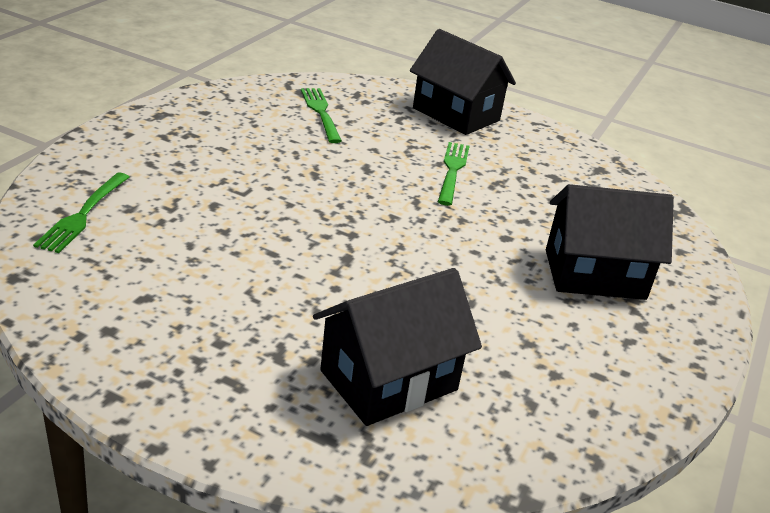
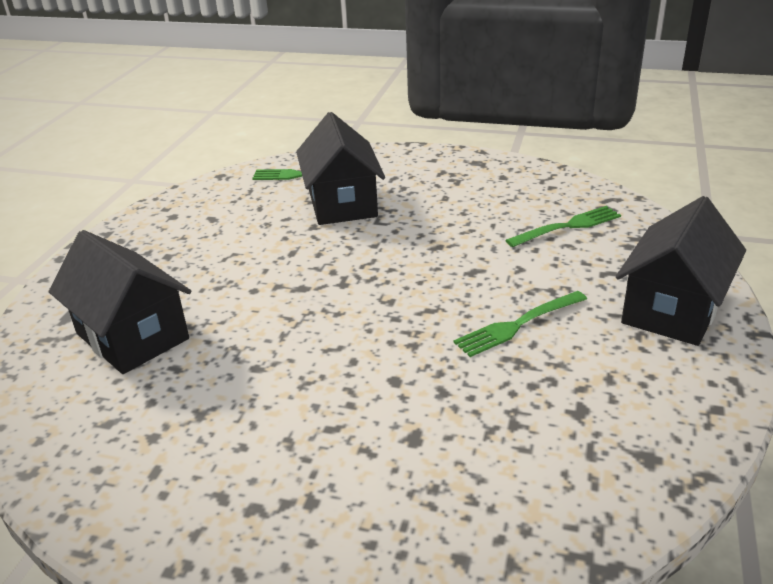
camera: 85 degrees right, 0 degrees up
(452, 171) = (518, 325): green fork -> green fork turned 150 degrees clockwise
(594, 274) = (351, 461): black house -> black house (342, 203)

